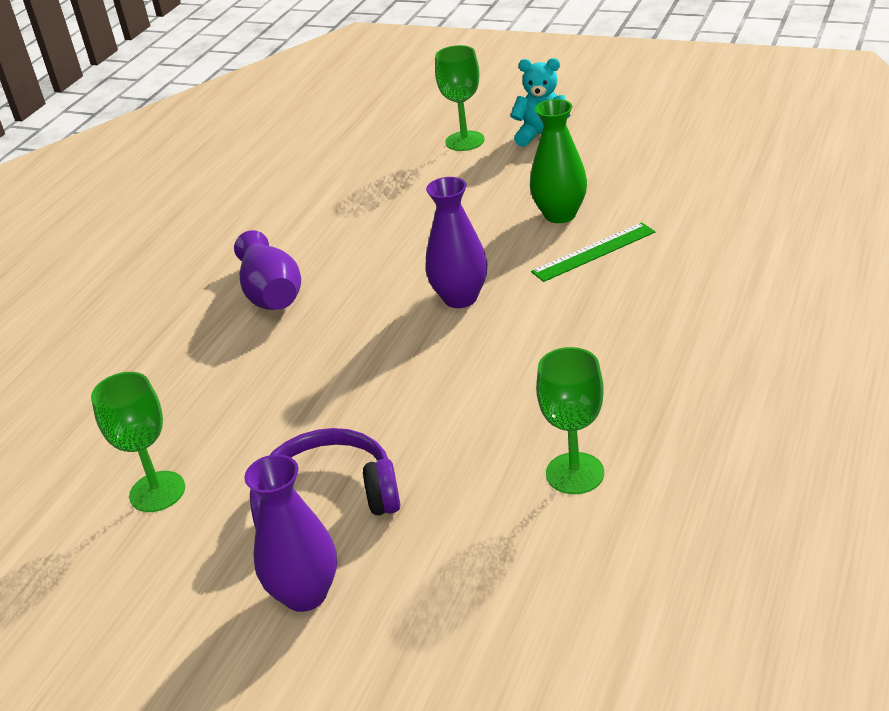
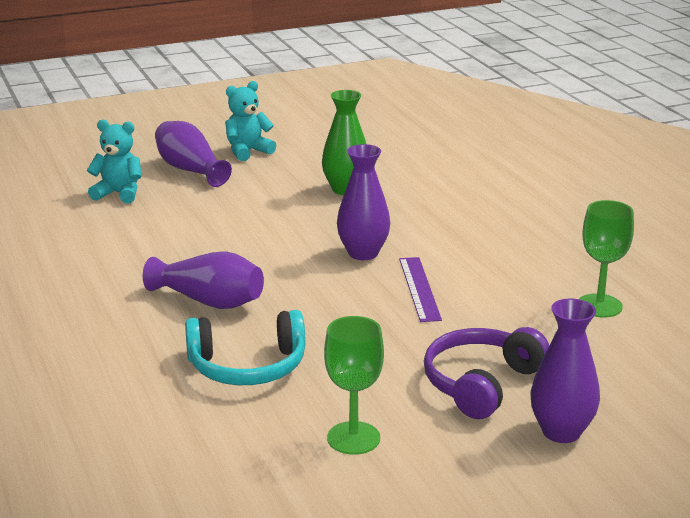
camera: 50 degrees left, 10 degrees down
(199, 375) = (247, 366): none -> turquoise headphones
(374, 148) = (119, 194): none -> turquoise teddy bear
(444, 363) = (419, 288): none -> purple ruler
(465, 141) = (190, 170): green goblet -> purple vase
(593, 252) = (406, 201): green ruler -> none

